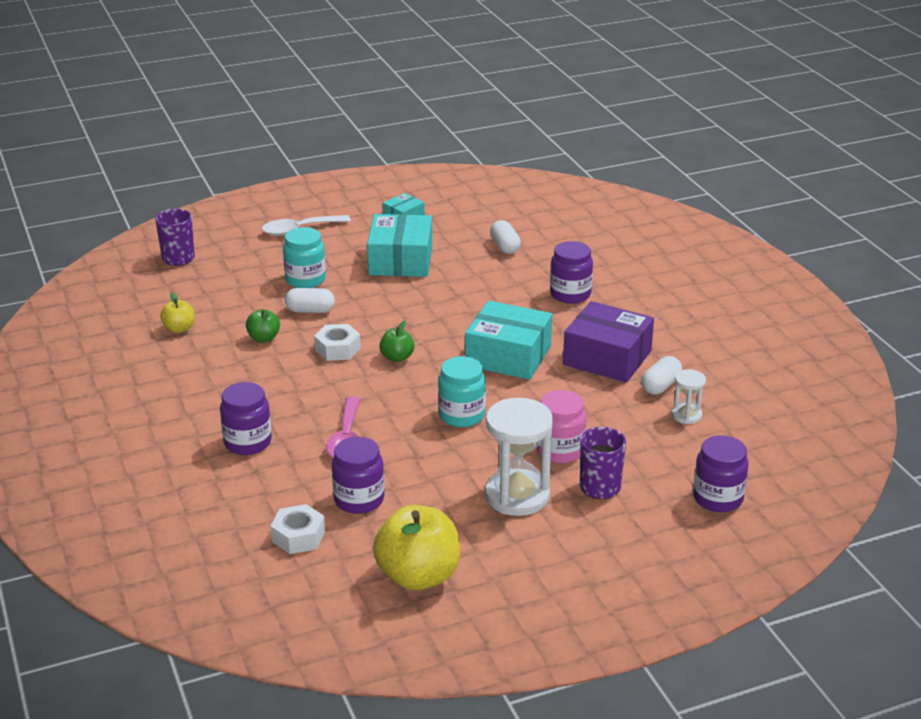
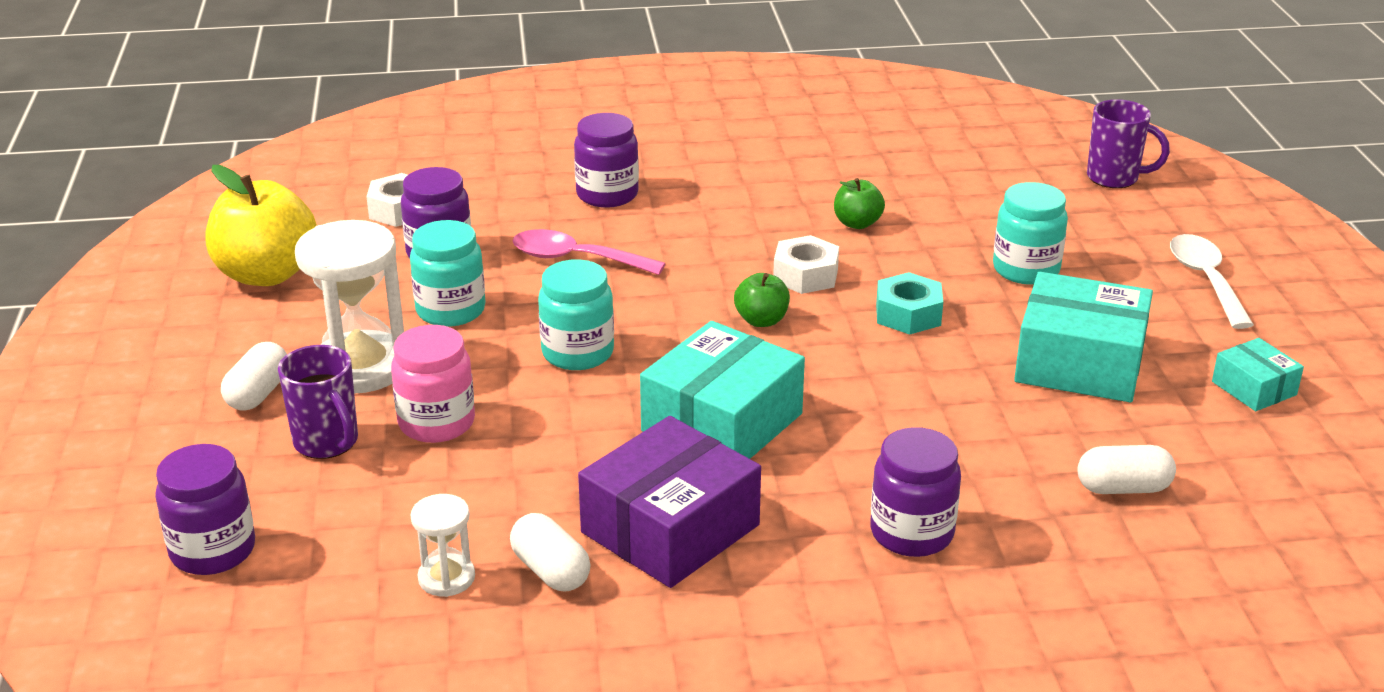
camera: 105 degrees right, 0 degrees up
(179, 328) = (904, 168): yellow apple -> none
(310, 310) = (926, 265): white capsule -> white capsule (258, 393)
(371, 311) = (908, 314): none -> turquoise nut
(433, 476) = (450, 310): none -> turquoise jar

